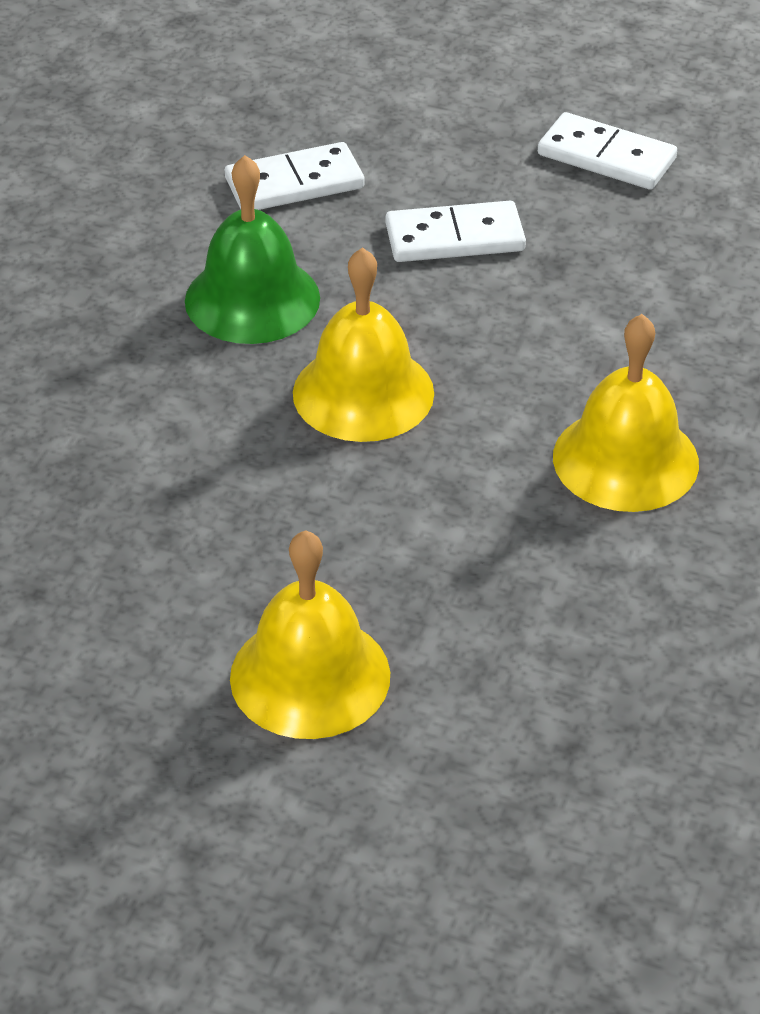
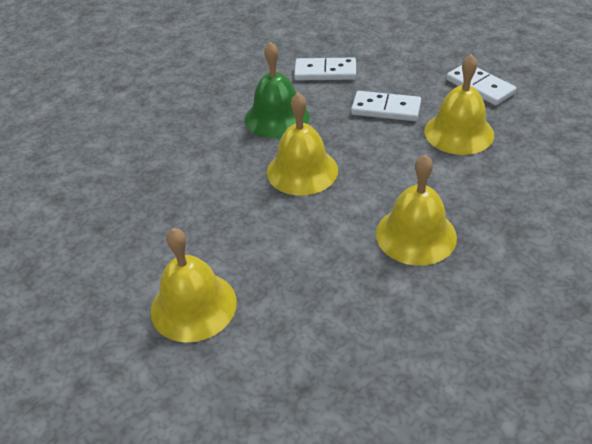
camera: 25 degrees right, 0 degrees up
(610, 257) = (459, 132): none -> yellow bell

